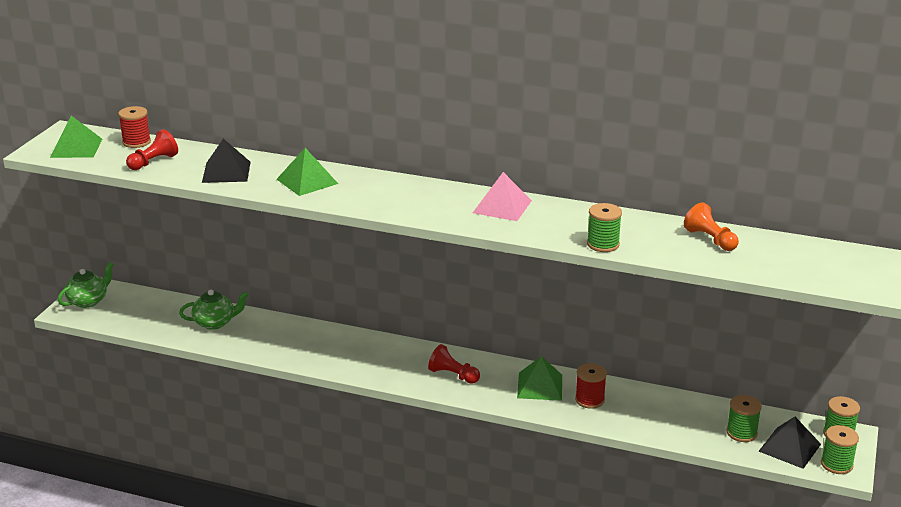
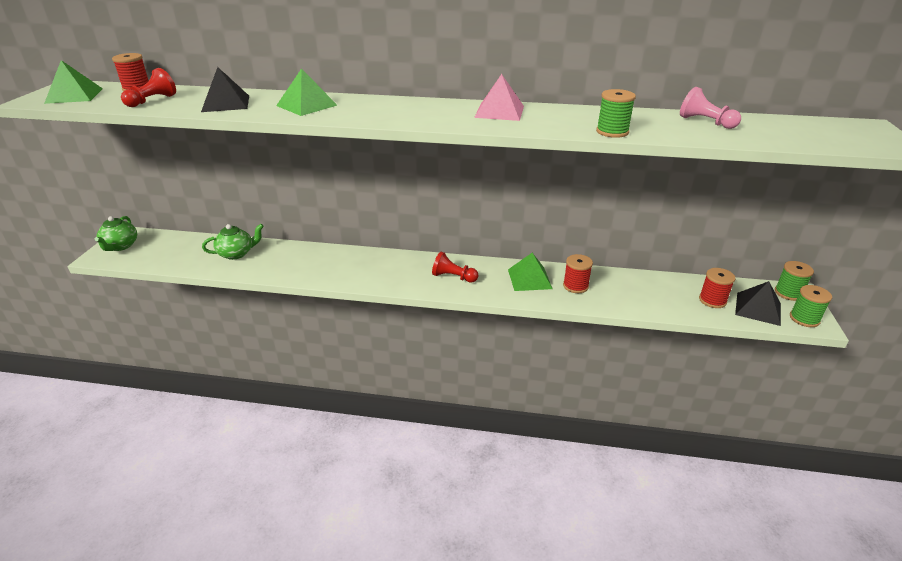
camera: 10 degrees left, 5 degrees up
(88, 301) = (120, 246): green teapot -> green teapot turned 150 degrees clockwise
(710, 239) = (705, 122): orange pawn -> pink pawn
(741, 433) = (712, 300): green spool -> red spool

